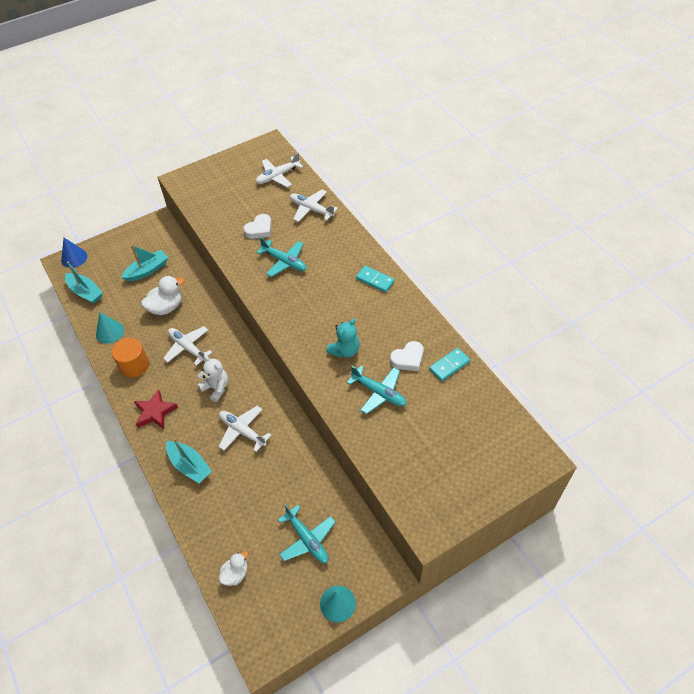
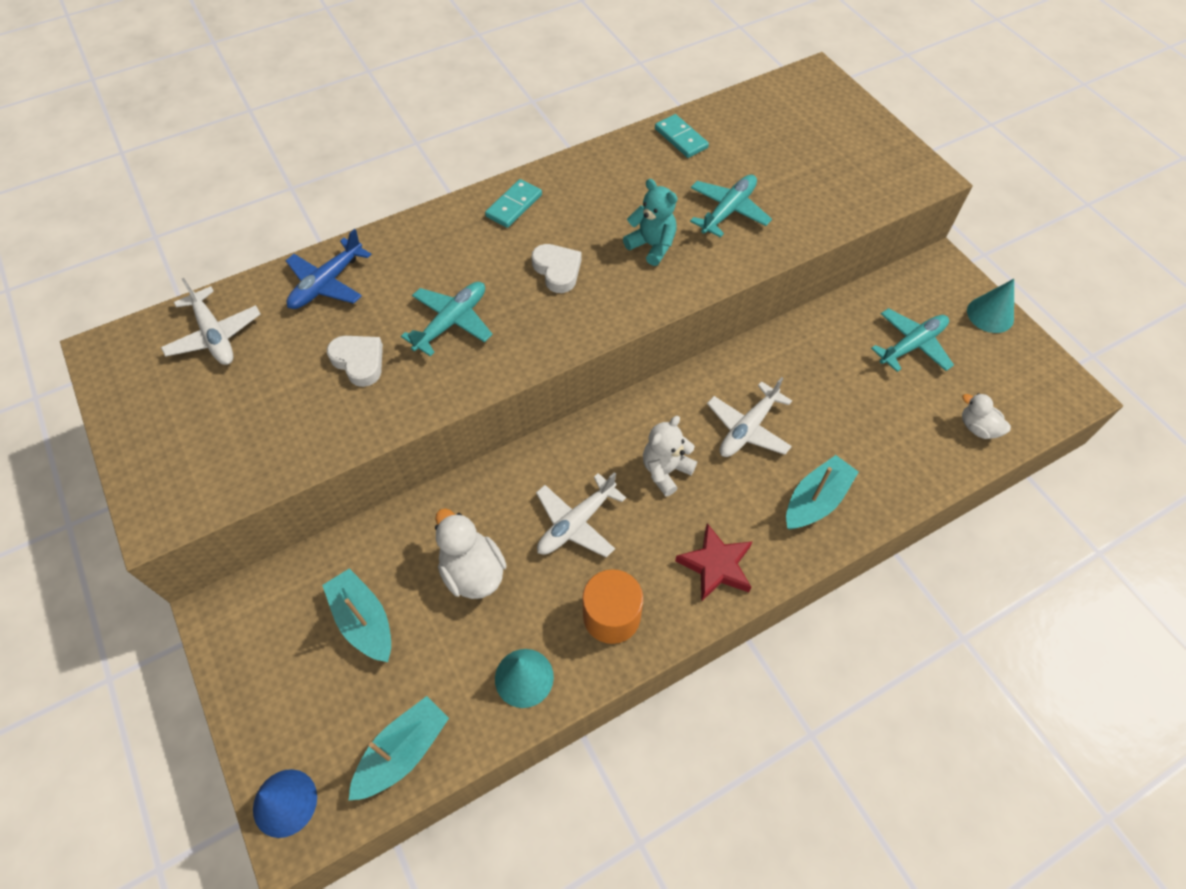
camera: 90 degrees left, 5 degrees up
(311, 209) = (327, 283): white plane -> blue plane
(408, 359) = (669, 178): white heart -> white heart (557, 270)

